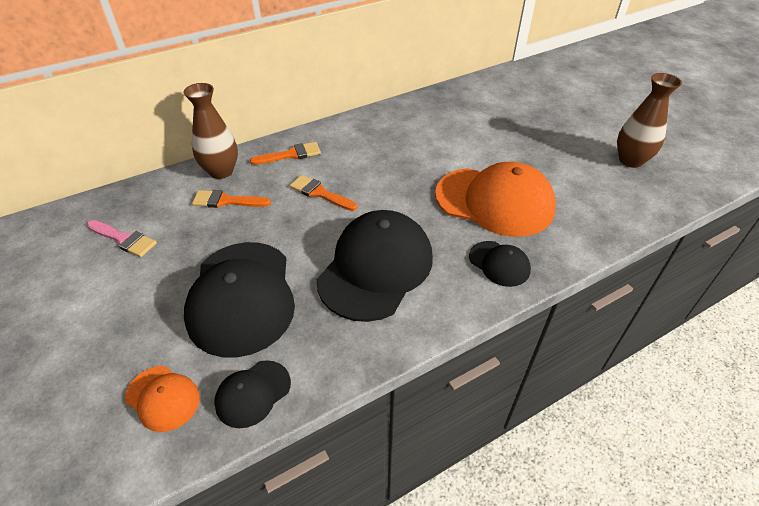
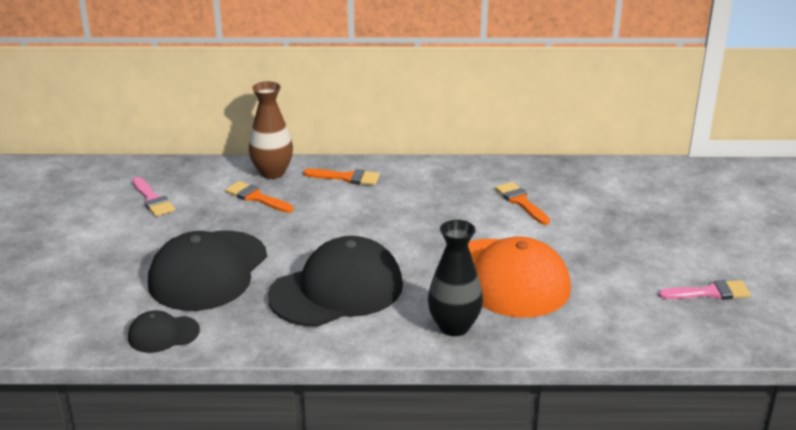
camera: 30 degrees right, 15 degrees down
(163, 398) = (100, 312): orange cap -> none
(320, 193) = (343, 217): orange brush -> orange brush (521, 202)
(499, 263) = (454, 327): black cap -> black vase
(630, 160) = (709, 293): brown vase -> pink brush

